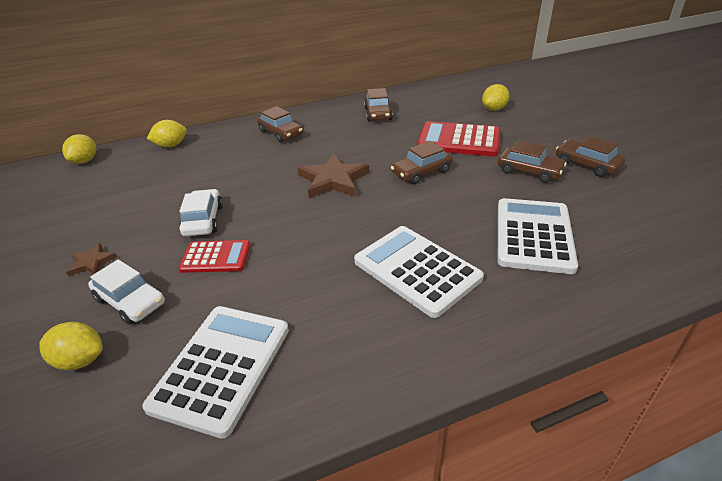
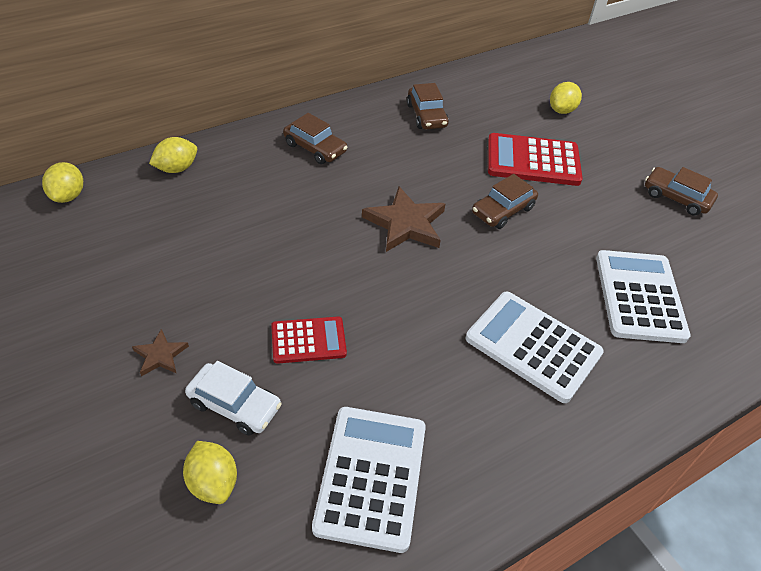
camera: 15 degrees left, 10 degrees up
(80, 360) = (213, 482): yellow lemon -> yellow lemon turned 60 degrees clockwise
(203, 220) = (271, 288): white car -> none
(529, 171) = (619, 208): brown car -> none

